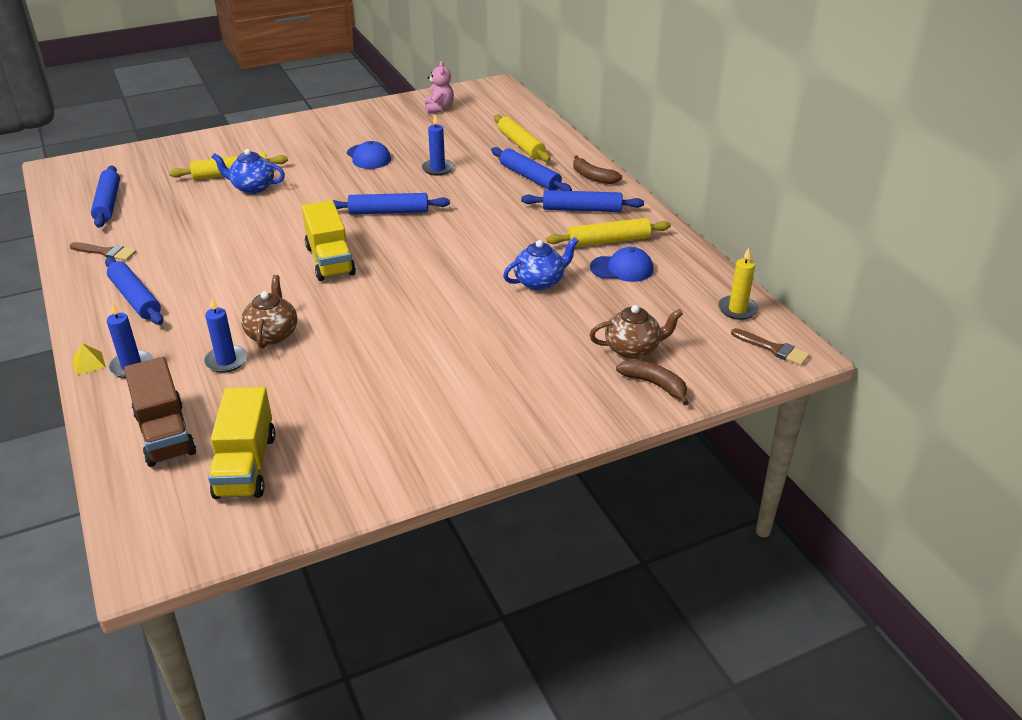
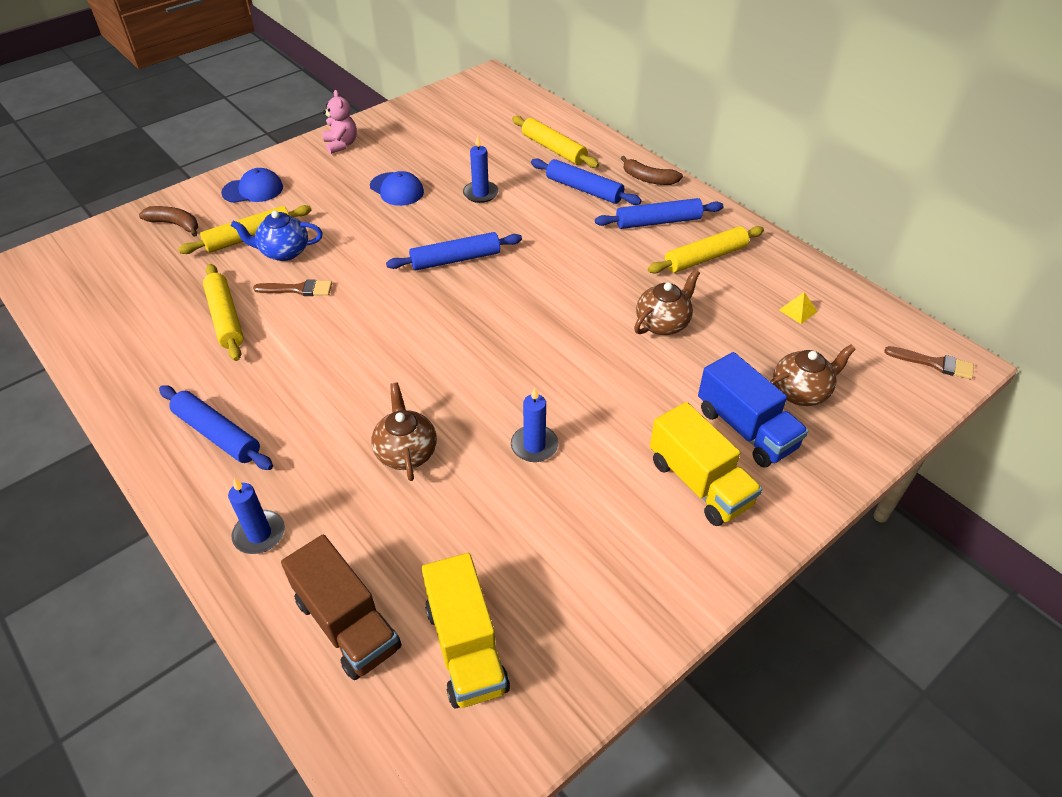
camera: 15 degrees left, 10 degrees up
(89, 363) = (203, 541): yellow pyramid -> yellow pyramid (798, 310)
(106, 252) = (148, 374): brown brush -> brown brush (298, 289)
(108, 203) = (118, 303): blue rolling pin -> none
(183, 225) = (225, 318): none -> yellow rolling pin
(226, 361) = (370, 501): blue candle -> blue candle (534, 446)
(330, 260) = (422, 337): yellow truck -> yellow truck (699, 483)
(439, 108) = (443, 114): pink teddy bear -> pink teddy bear (341, 144)
(540, 282) = (663, 323): blue teapot -> brown teapot
(566, 366) = (746, 429): none -> blue truck
(622, 268) = (737, 290): blue cap -> blue cap (253, 190)
(654, 385) = (845, 433): brown banana -> brown banana (175, 224)
(737, 309) = (875, 321): yellow candle -> none

